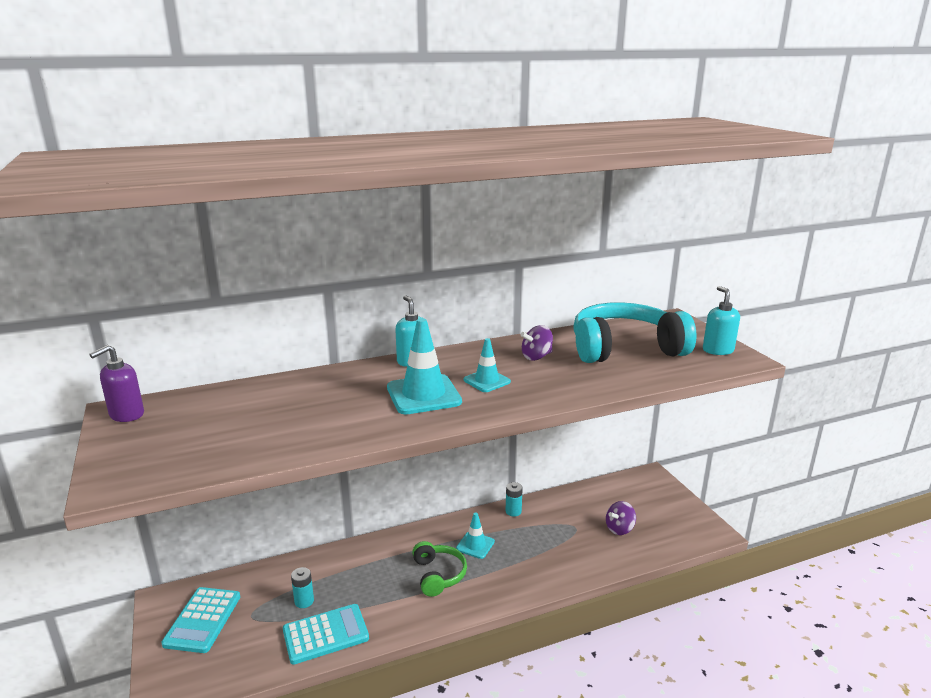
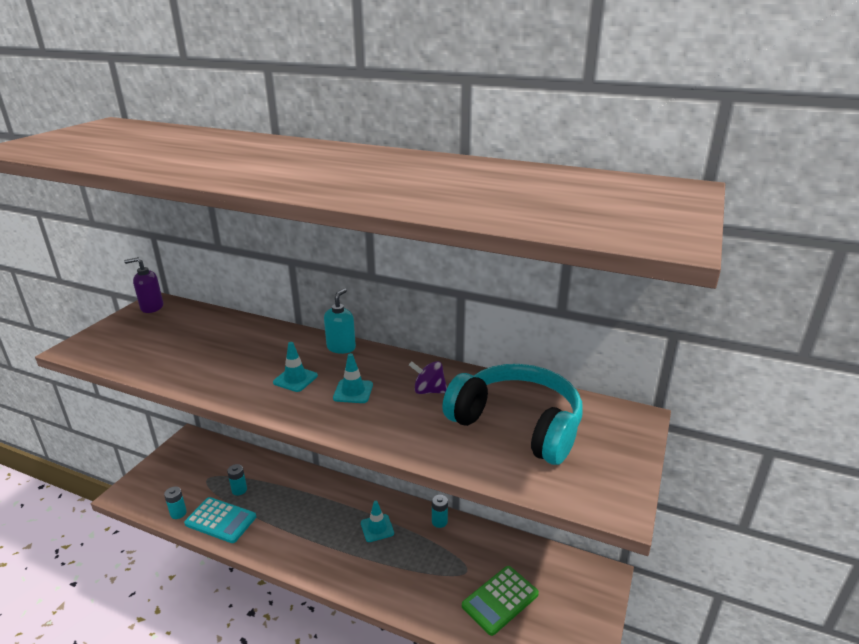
camera: 45 degrees right, 5 degrees up
(203, 620) = (187, 464): turquoise calculator -> none
(267, 661) = (178, 513): none -> turquoise battery
(423, 395) = (295, 379): turquoise traffic cone -> turquoise traffic cone, size x0.59
(438, 575) = (325, 531): green headphones -> none
(619, 529) = (500, 600): purple spinning top -> green calculator
(717, 350) = (608, 479): turquoise soap dispenser -> none

